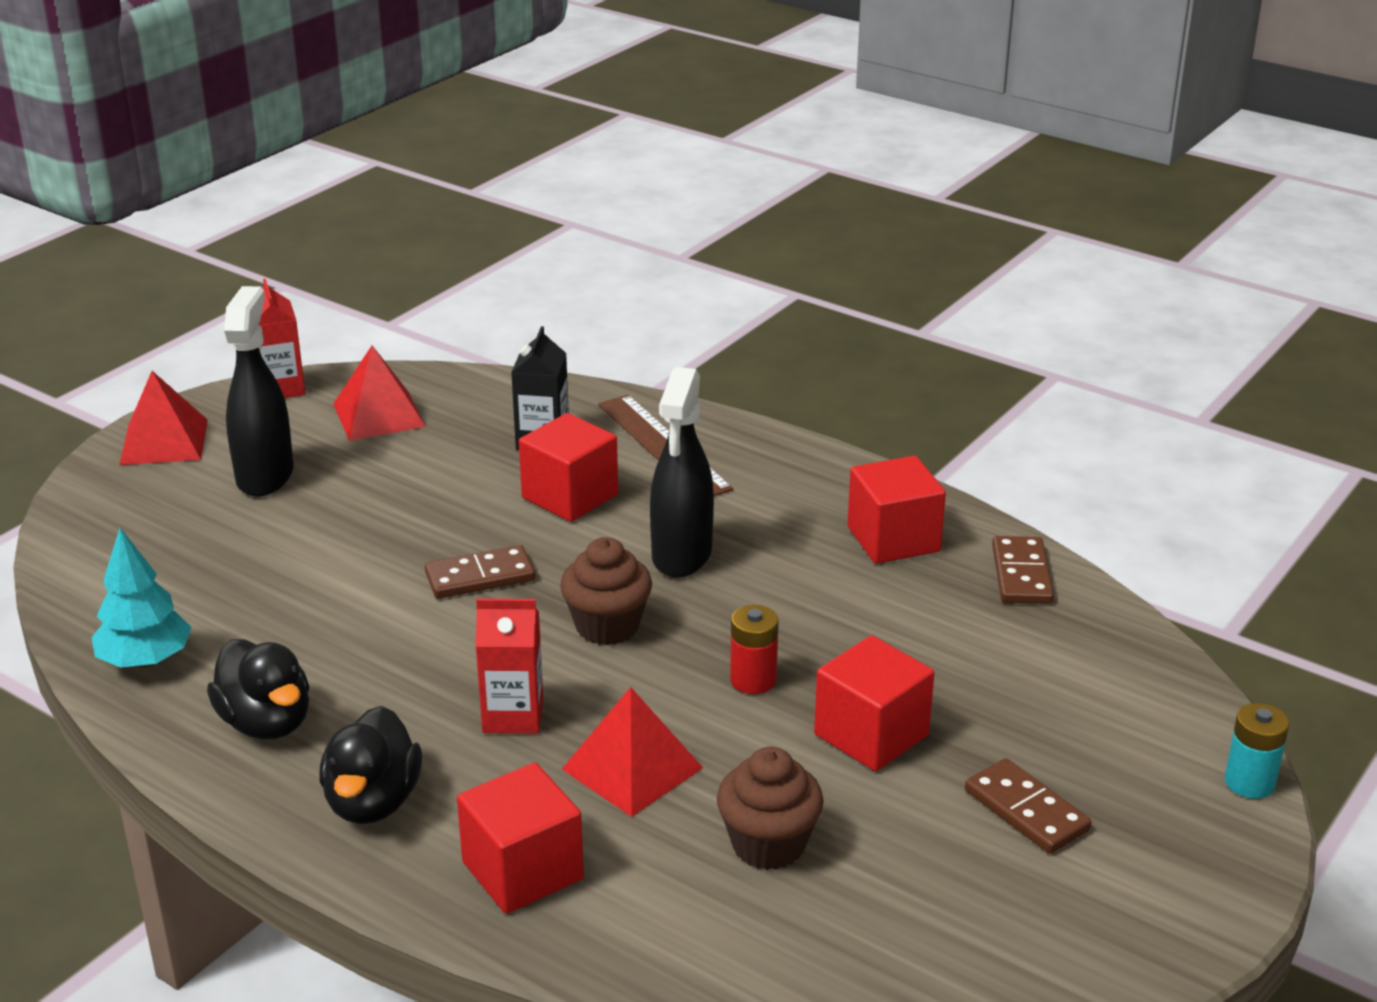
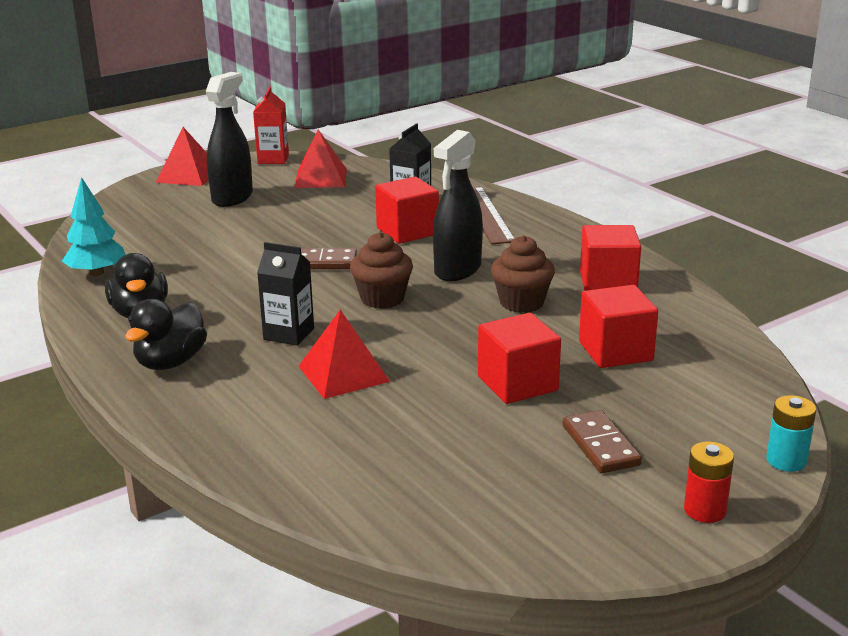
camera: 20 degrees right, 5 degrees down
(513, 715) = (289, 334): red carton -> black carton
(522, 871) = (233, 414): red cube -> red cube (615, 351)
(753, 680) = (457, 341): red battery -> red battery (704, 510)
(768, 844) = (403, 430): brown cupcake -> brown cupcake (521, 303)
(1021, 574) = (687, 314): brown domino -> none

